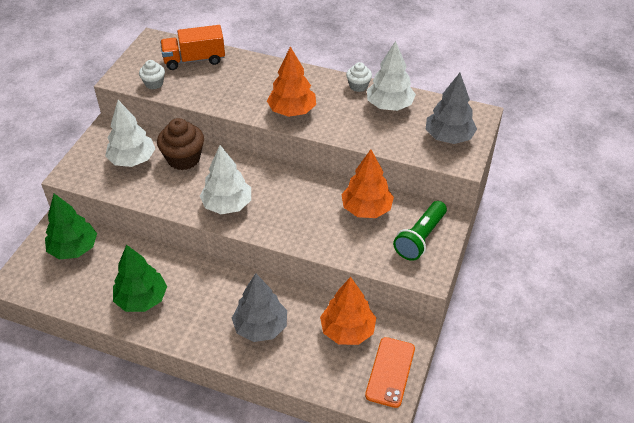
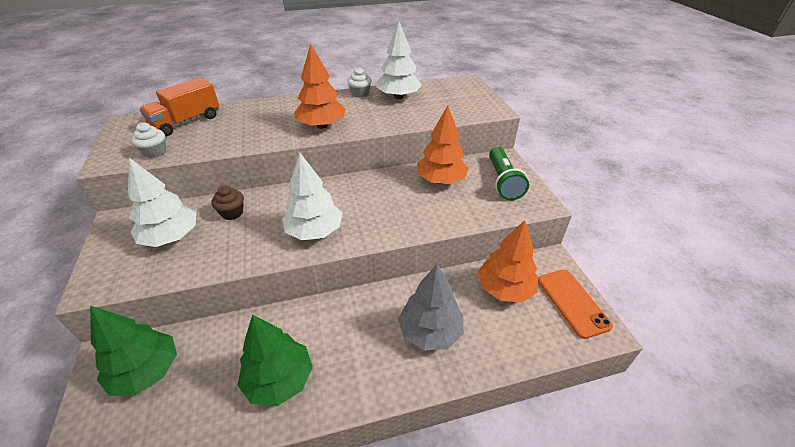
camera: 35 degrees left, 5 degrees down
(183, 159) = (232, 213): brown cupcake -> brown cupcake, size x0.57
(448, 137) = (464, 100): grey tree -> none

